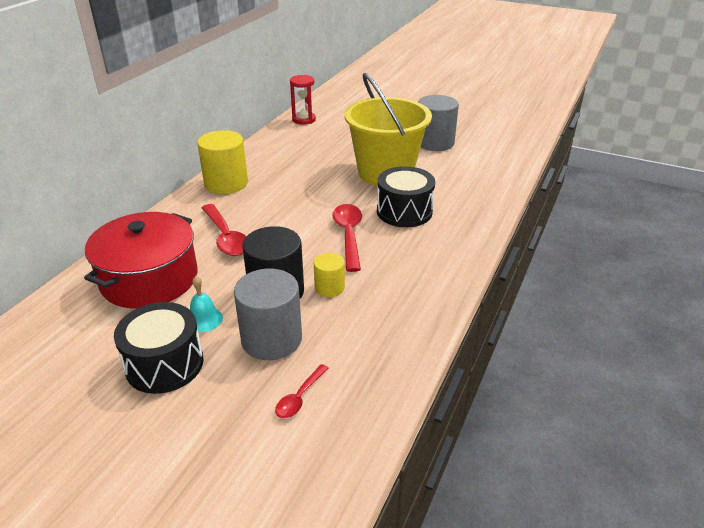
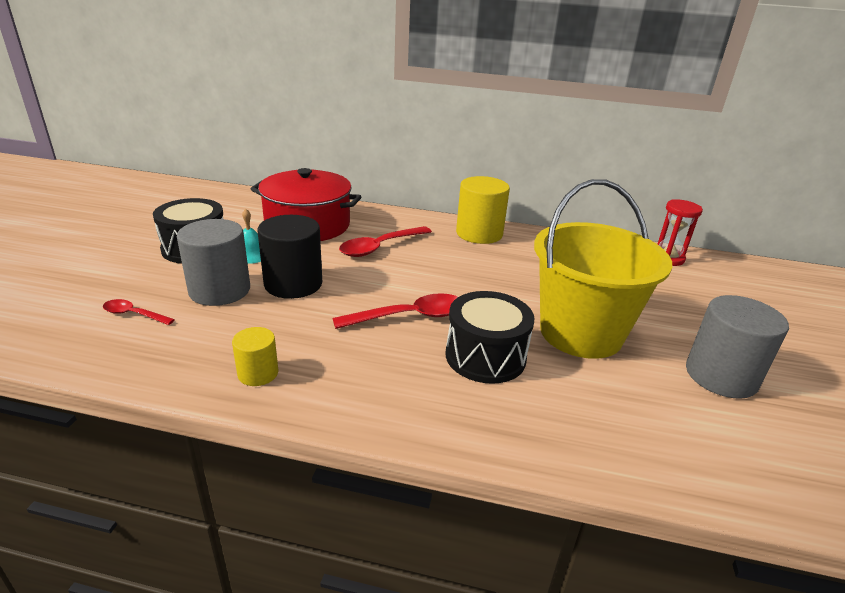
camera: 75 degrees right, 5 degrees down
(329, 288) = (303, 314): yellow cylinder -> yellow cylinder (258, 373)

